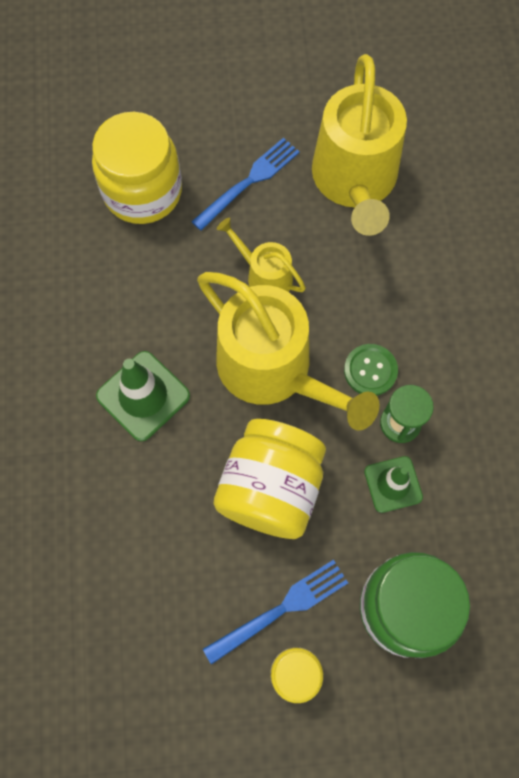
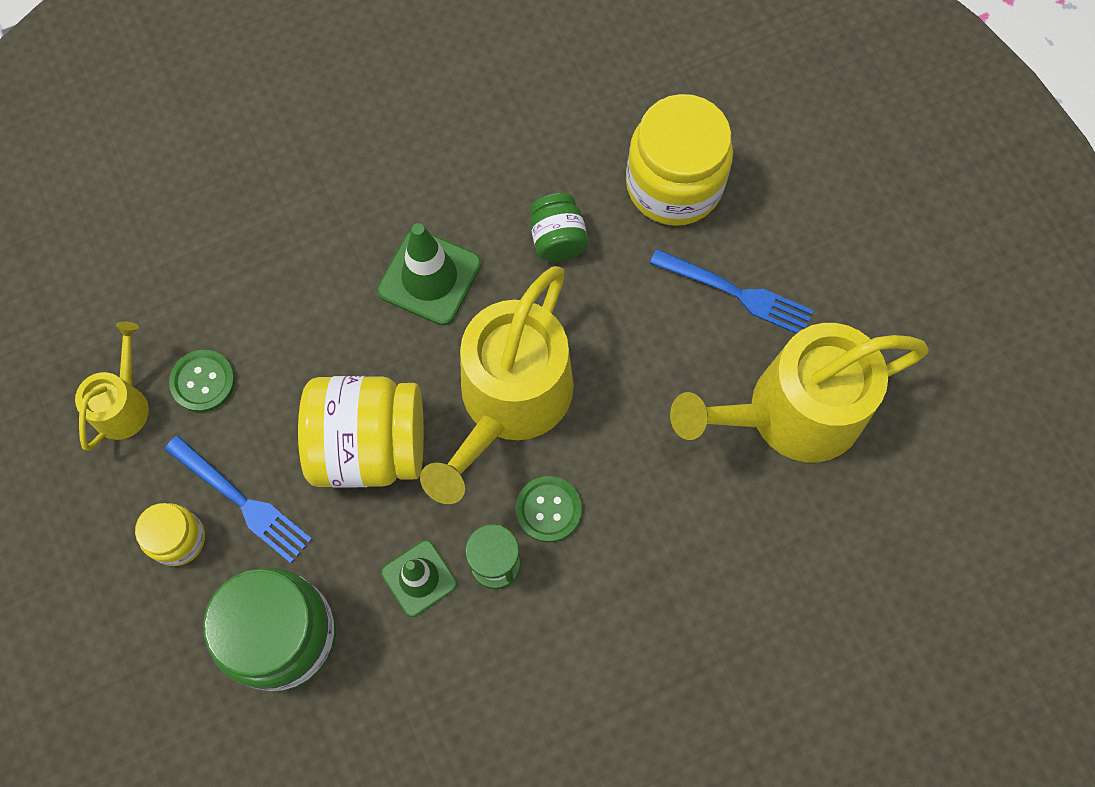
camera: 70 degrees right, 0 degrees up
(152, 289) = (557, 239): none -> green jar
(161, 613) = (203, 382): none -> green button
(265, 276) = (622, 352): yellow watering can -> yellow watering can (124, 404)

